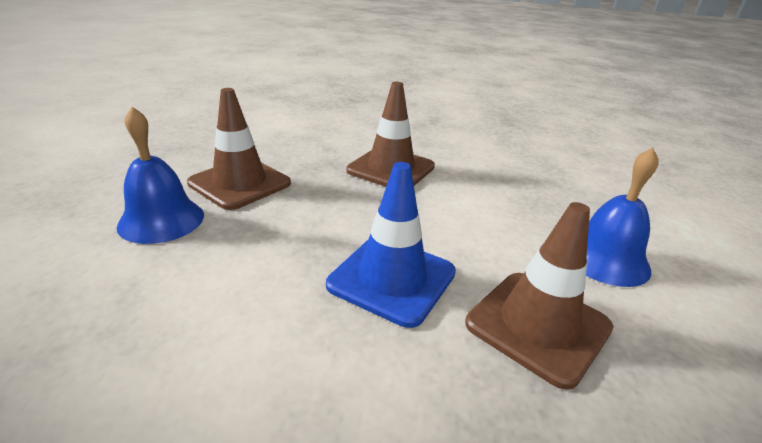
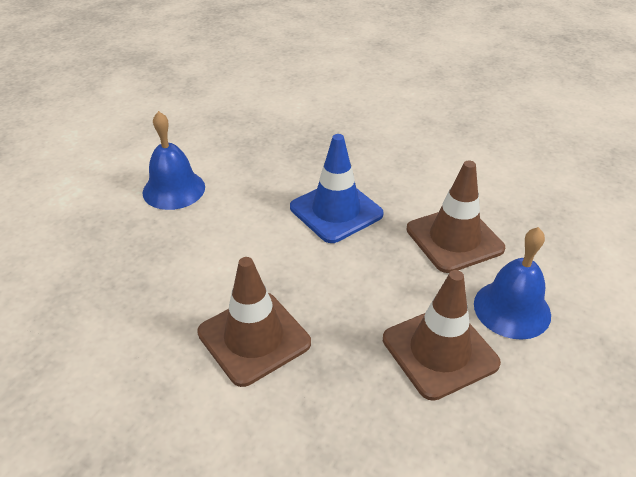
camera: 155 degrees left, 10 degrees up
(538, 325) = (270, 167): brown traffic cone -> brown traffic cone (454, 239)

